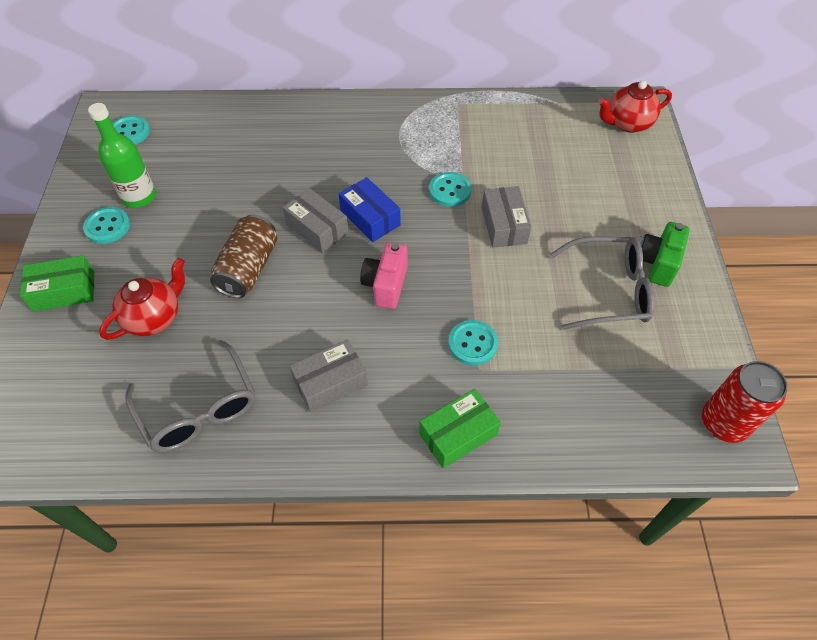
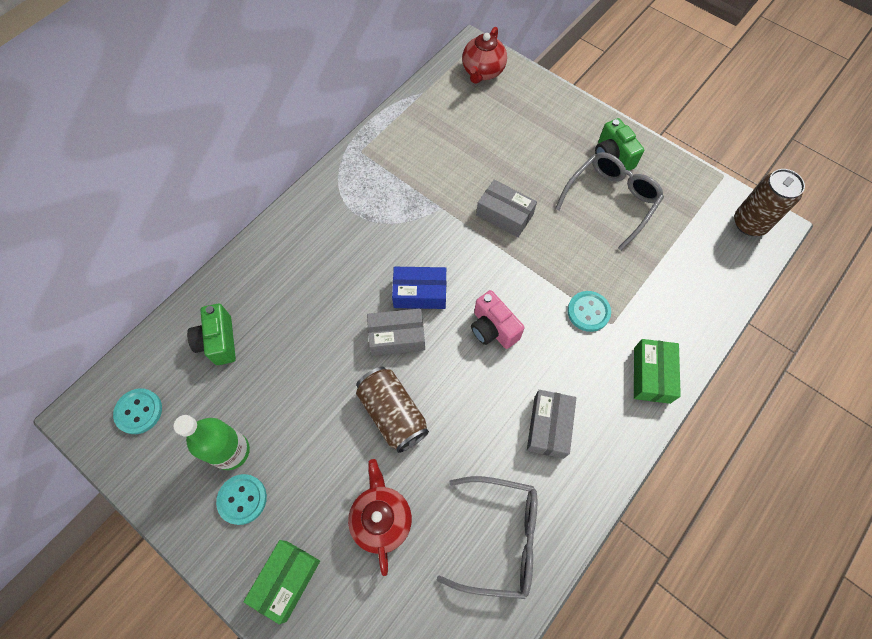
camera: 50 degrees left, 10 degrees up
(217, 135) = (219, 341): none -> green camera
(450, 191) = (442, 222): turquoise button -> none
(723, 423) = (749, 223): red can -> brown can

